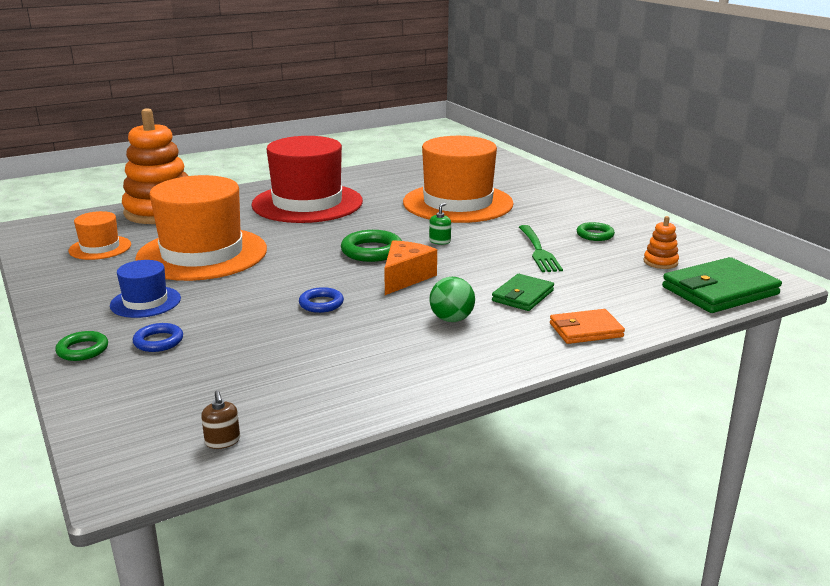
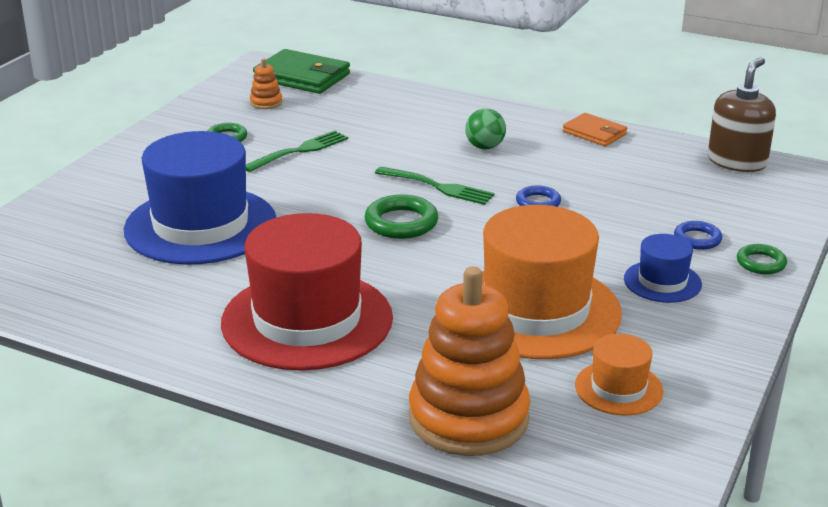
camera: 125 degrees left, 5 degrees up
(222, 441) = (737, 161): brown soap dispenser -> brown soap dispenser, size x2.41
(405, 277) = (438, 187): orange cheese -> green fork
(440, 241) = (332, 199): green soap dispenser -> none
(457, 203) = (200, 225): orange hat -> blue hat
(523, 296) = (406, 134): green wallet -> none
(586, 330) = (433, 103): orange wallet -> orange wallet (594, 133)

